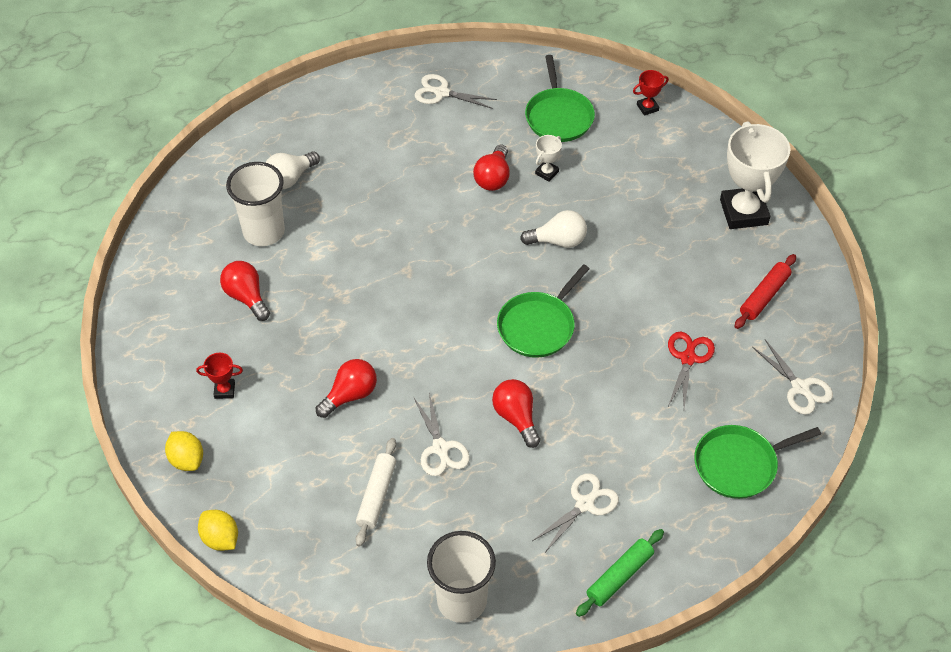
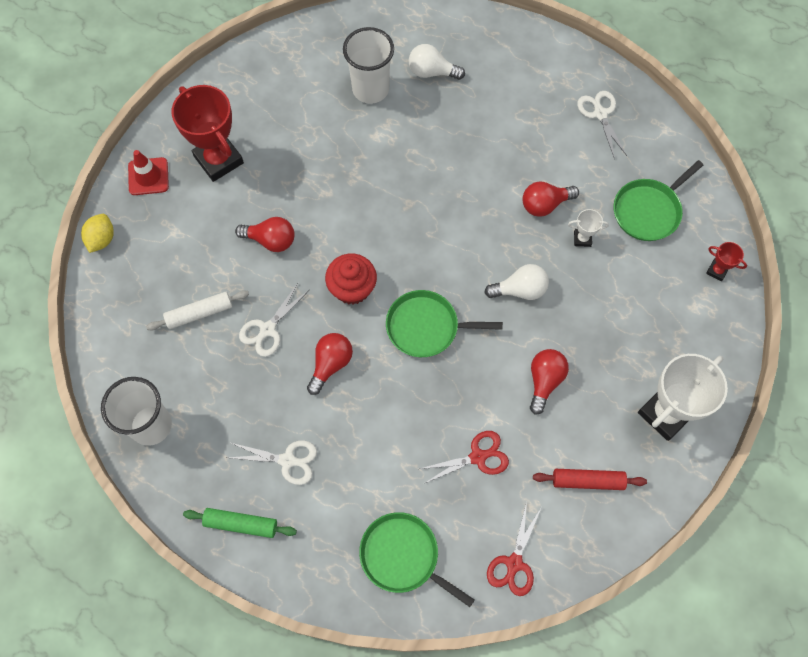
camera: 55 degrees right, 15 degrees up
(187, 460) = (148, 176): yellow lemon -> red traffic cone
(224, 390) = (219, 160): red trophy -> red trophy, size x2.26
(246, 297) = (306, 118): red light bulb -> red light bulb (544, 381)
(454, 359) = (352, 288): none -> red cupcake
(558, 241) = (520, 290): white light bulb -> white light bulb turned 60 degrees counterclockwise
(800, 387) = (514, 563): white scissors -> red scissors

